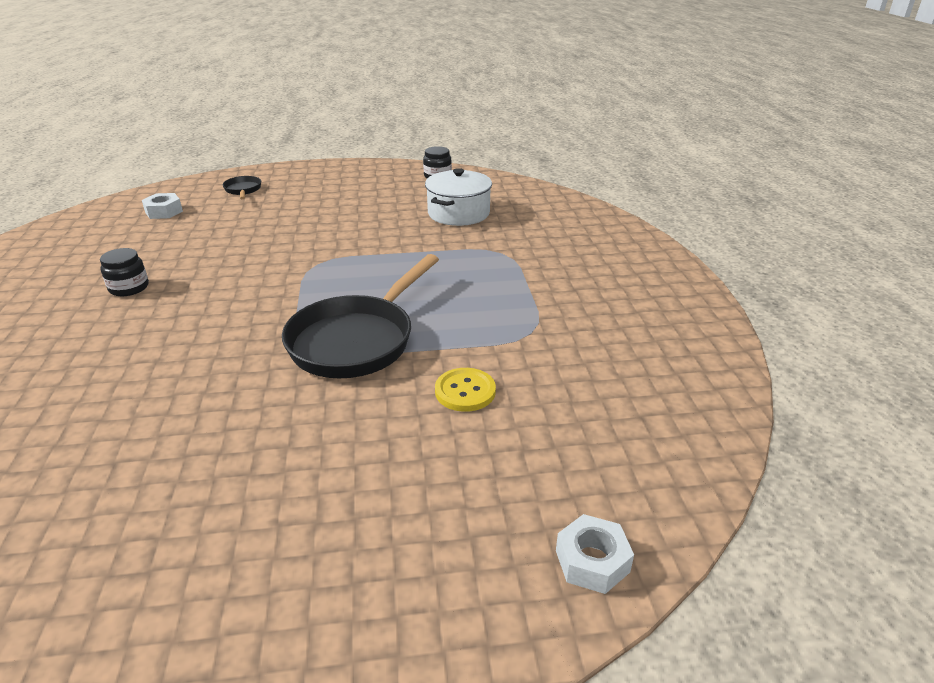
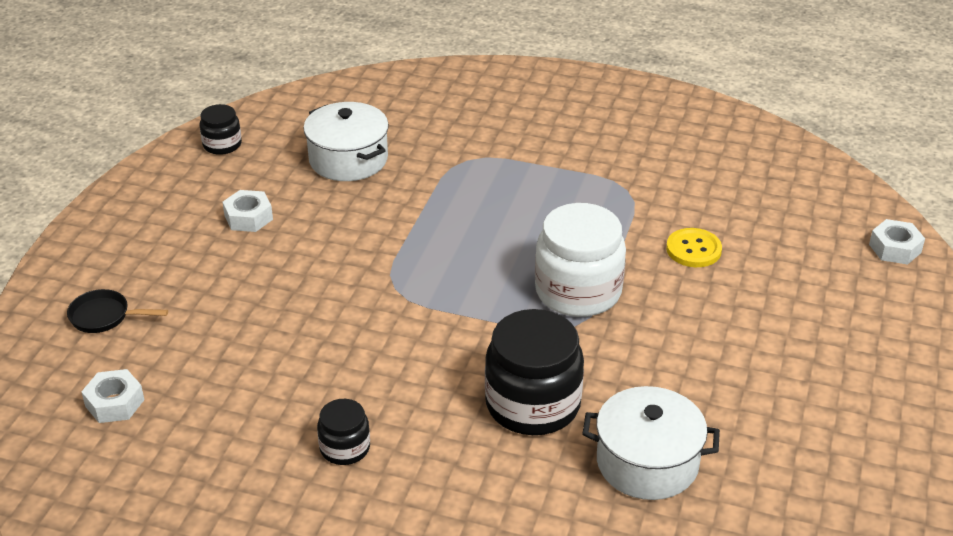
camera: 65 degrees left, 5 degrees up
(121, 431) = (647, 462): none -> white pot
(193, 352) = (532, 404): none -> black jar
(357, 340) = (578, 291): black pan -> white jar
(366, 201) = (248, 217): none -> white nut

